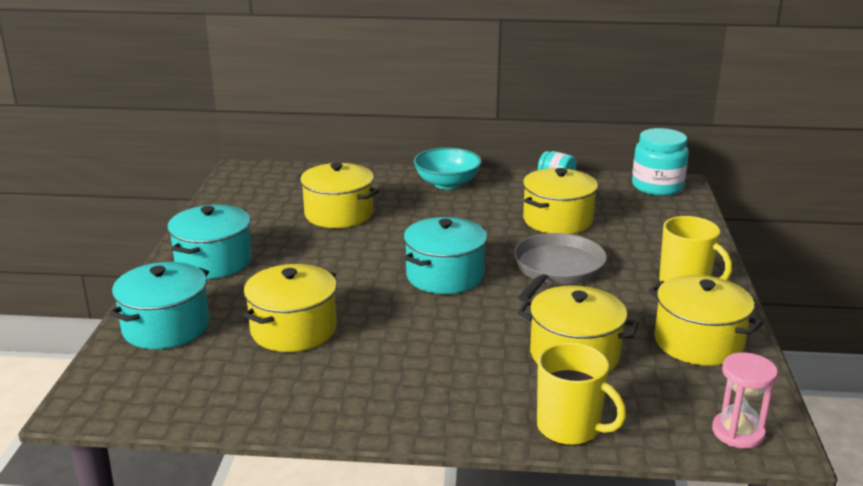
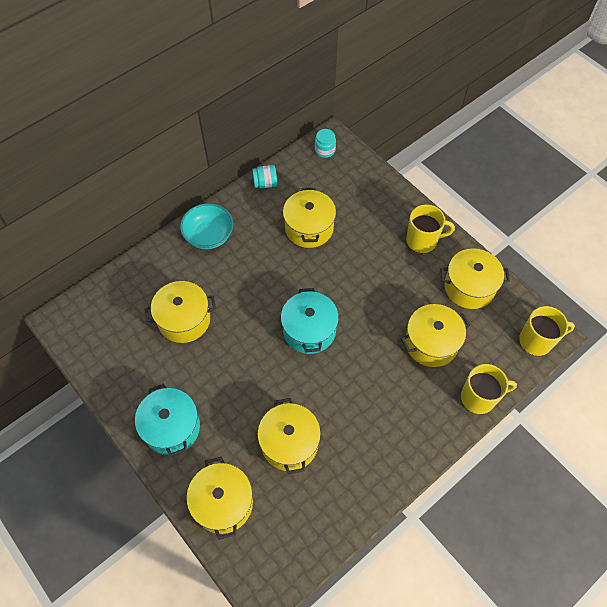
camera: 45 degrees left, 35 degrees up
(166, 327) = (223, 503): turquoise pot -> yellow pot
(556, 269) = (355, 277): grey pan -> none
(657, 186) = (325, 150): turquoise jar -> turquoise jar, size x0.57
(738, 432) = (537, 341): pink hourglass -> yellow mug

